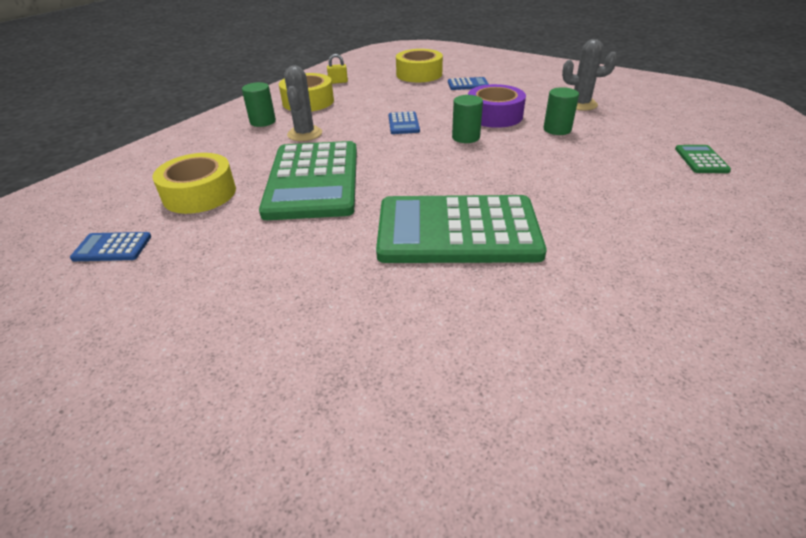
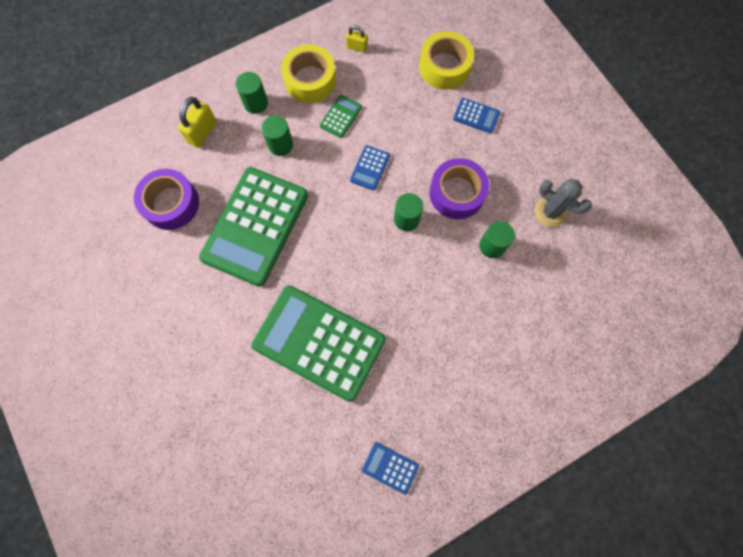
camera: 25 degrees right, 35 degrees up
(112, 248) = (101, 246): blue calculator -> blue calculator (390, 467)
(199, 194) = (171, 203): yellow tape -> purple tape
(214, 147) = (203, 132): none -> yellow padlock
(305, 134) = (280, 145): grey cactus -> green cylinder
(701, 160) = (567, 353): green calculator -> green calculator (340, 116)

